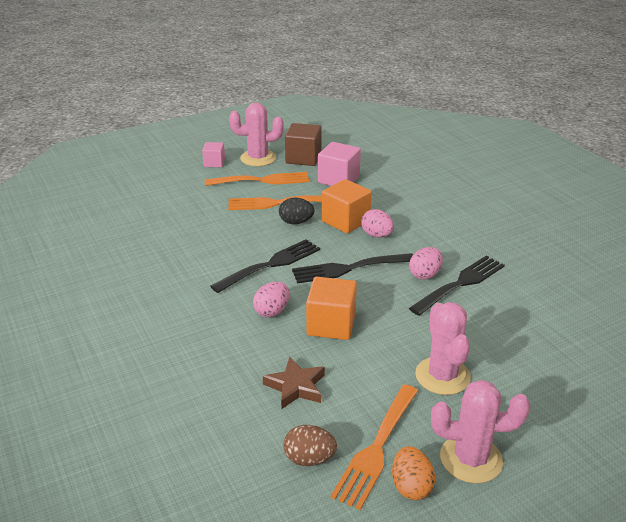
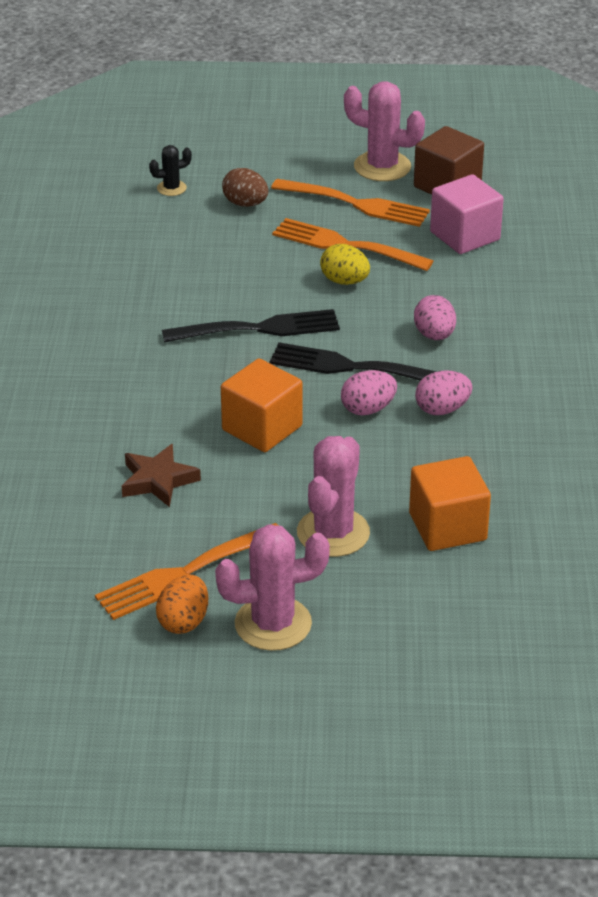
camera: 30 degrees right, 5 degrees up
(141, 202) = (171, 188): none -> black cactus
(214, 163) = (315, 156): pink cube -> none
(272, 311) = (208, 387): pink egg -> pink egg (368, 409)
(296, 222) = (344, 281): black egg -> yellow egg
(309, 459) = (106, 555): brown egg -> brown egg (245, 204)
(345, 221) = (412, 301): orange cube -> orange cube (447, 527)
(460, 284) = (476, 437): black fork -> none
(471, 459) = (273, 624): pink cactus -> pink cactus turned 45 degrees counterclockwise

